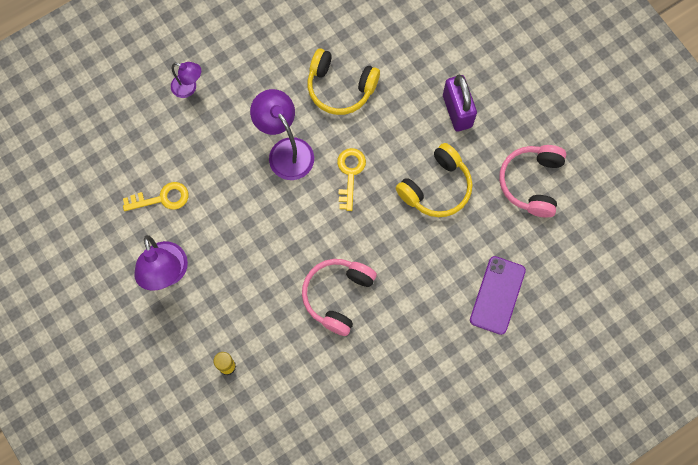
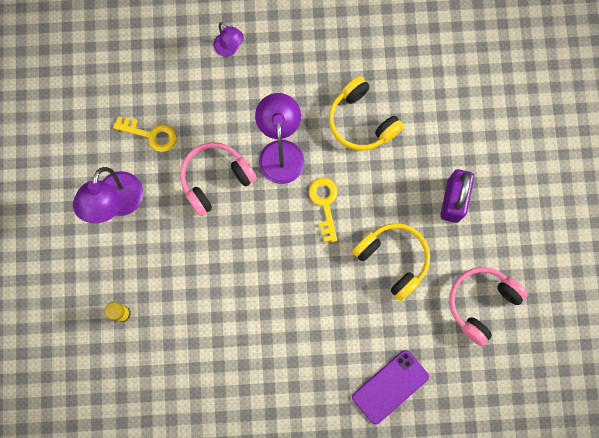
camera: 30 degrees right, 5 degrees up
(337, 296) = (250, 306): pink headphones -> pink headphones (215, 179)
(350, 174) = (324, 204): yellow key -> yellow key turned 45 degrees counterclockwise
(436, 187) = (393, 259): yellow headphones -> yellow headphones turned 120 degrees counterclockwise

